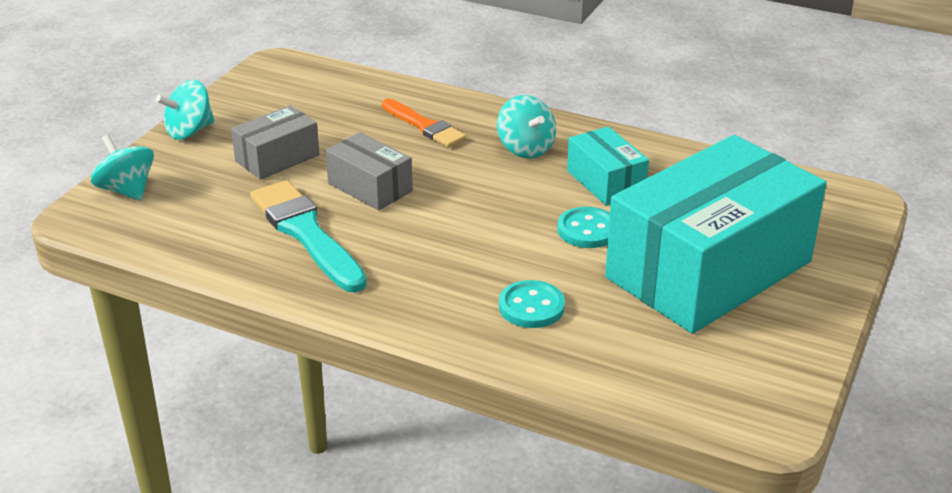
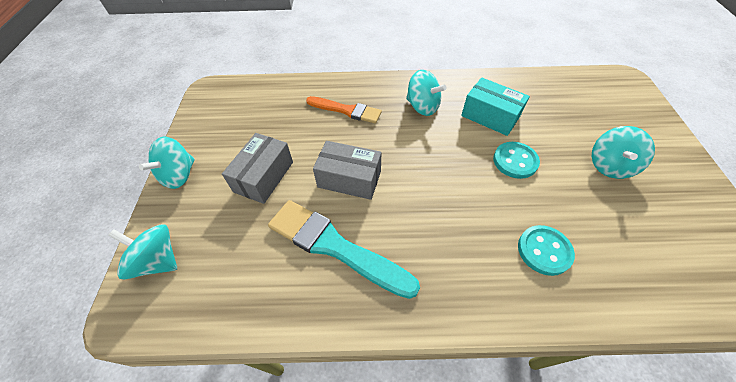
camera: 25 degrees left, 20 degrees up
(709, 270) = (609, 165): turquoise box -> turquoise spinning top

